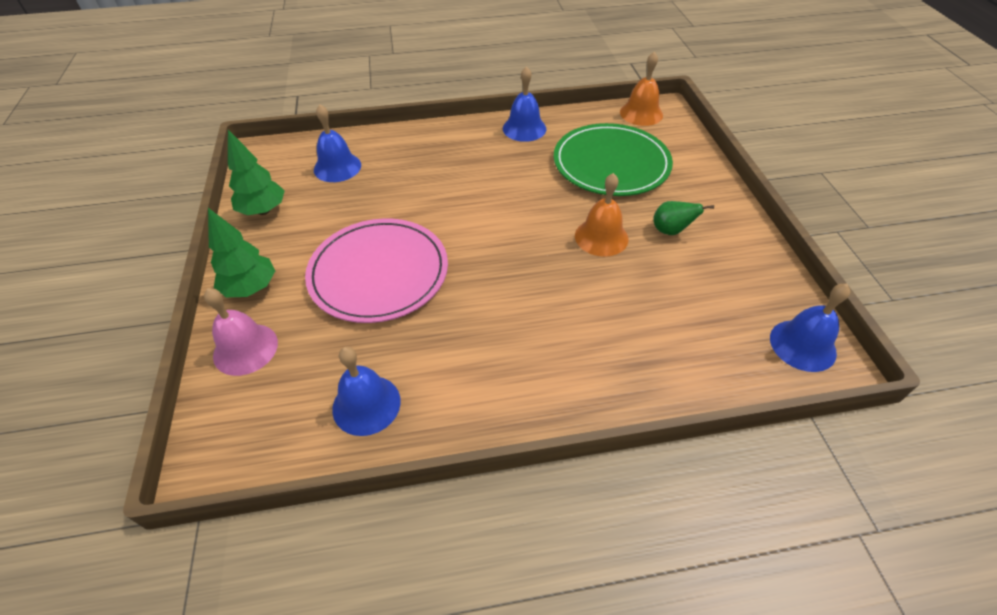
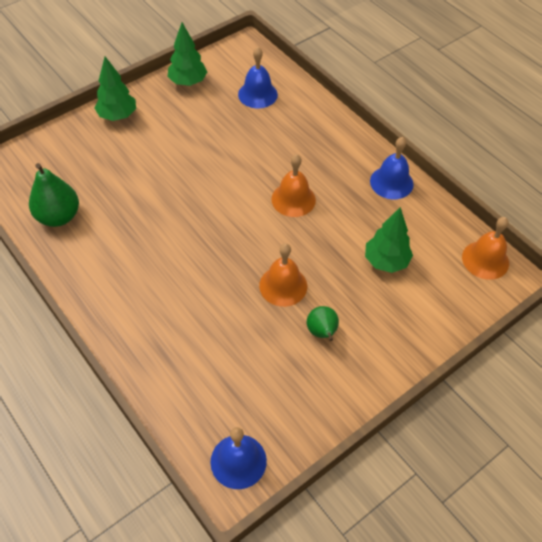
camera: 60 degrees right, 5 degrees up
(245, 349) = (71, 140): pink bell -> none
(366, 404) = (58, 216): blue bell -> green pear
(379, 273) = (166, 170): pink plate -> none
(498, 192) = (293, 199): none -> orange bell
(611, 164) = (386, 261): green plate -> green tree

